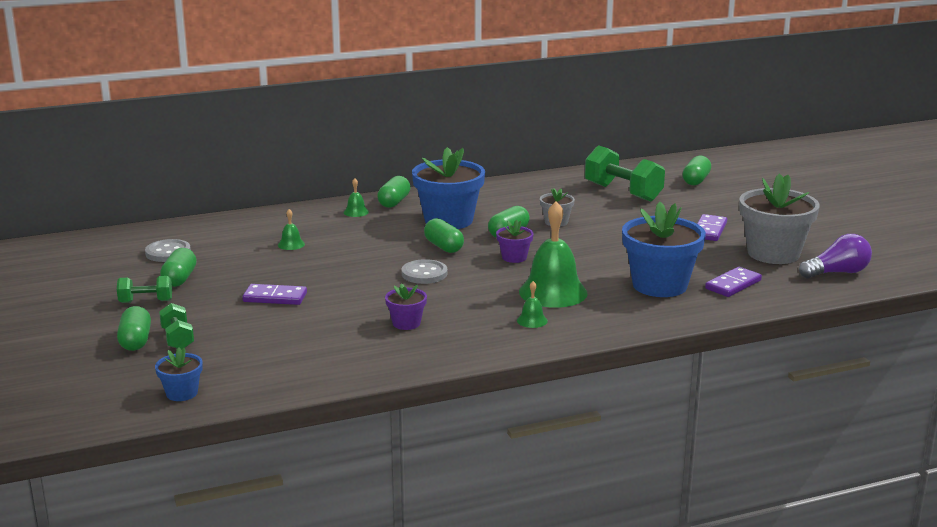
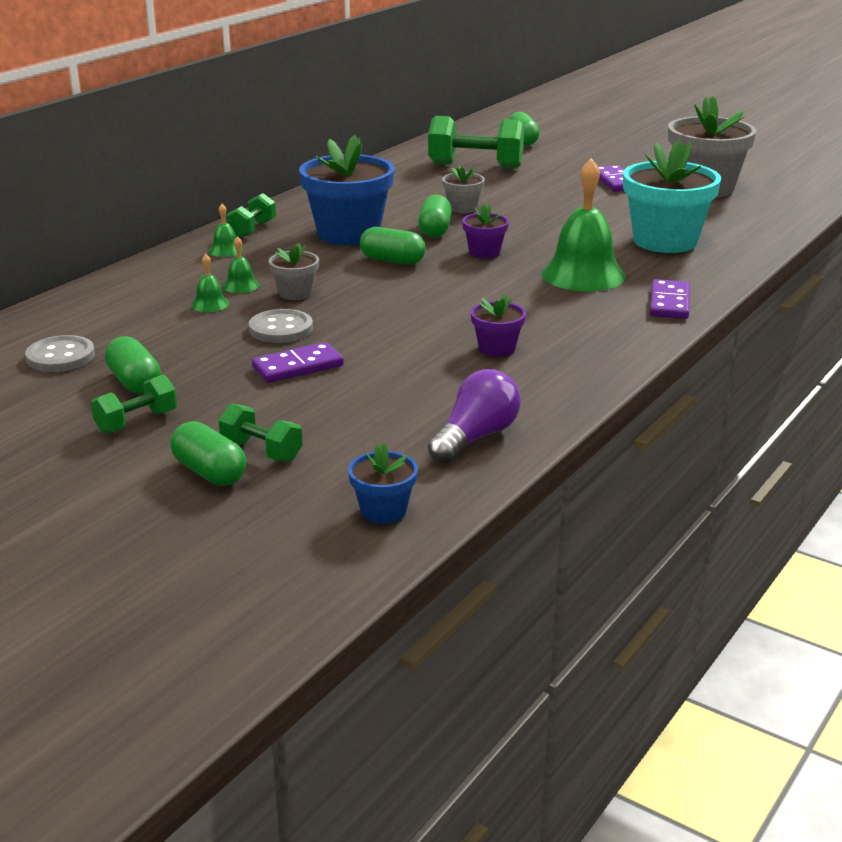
camera: 35 degrees left, 5 degrees up
(349, 251) = (295, 293): none -> grey flower pot
(394, 202) = (252, 230): green capsule -> green dumbbell
(424, 274) = (422, 293): grey button -> grey button (281, 329)
(532, 320) = (614, 307): green bell -> green bell (241, 285)
(659, 285) = (665, 241): blue flower pot -> turquoise flower pot
(733, 284) = (723, 223): purple domino -> purple domino (669, 303)
(837, 273) = (783, 191): purple light bulb -> purple light bulb (476, 437)

